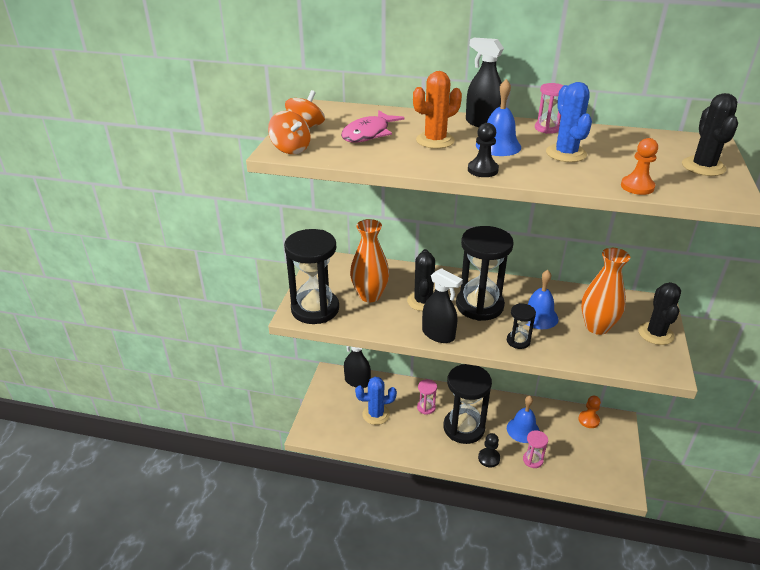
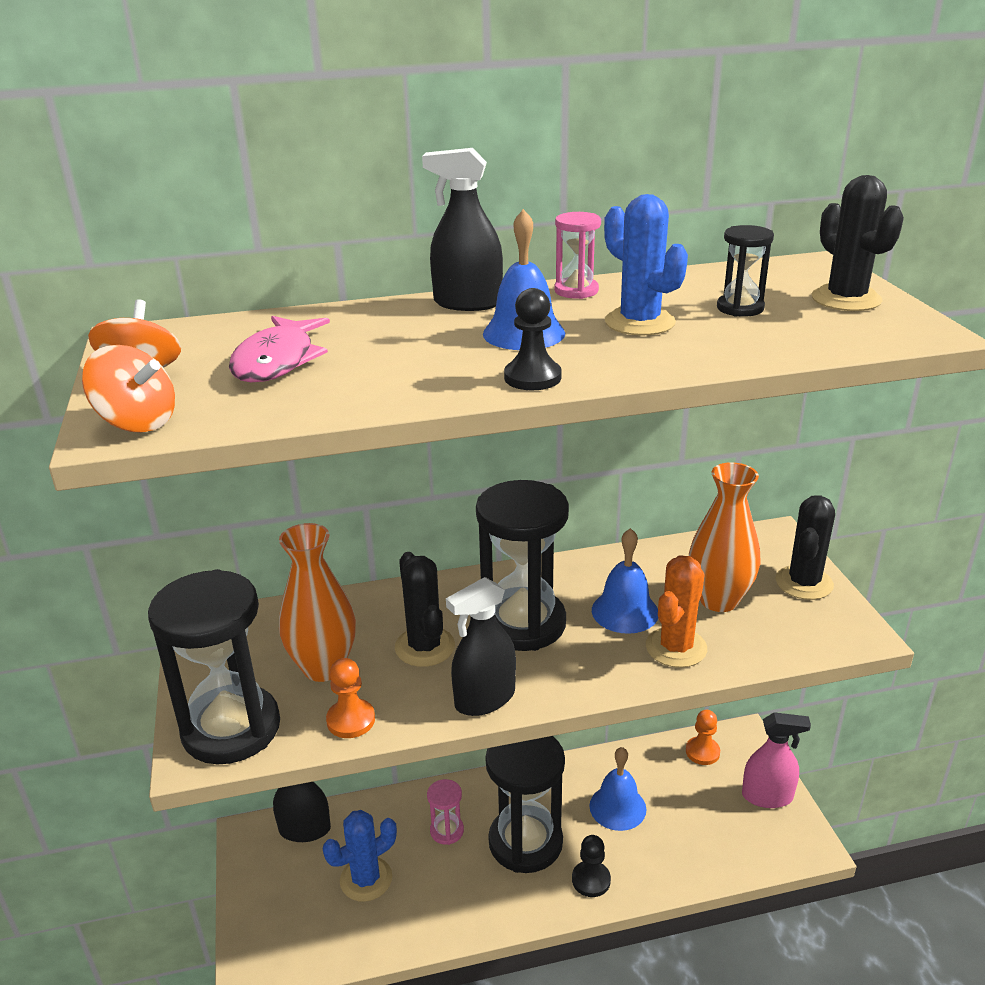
camera: 25 degrees left, 5 degrees down
(435, 140) = (410, 347): orange cactus -> orange cactus (676, 647)
(438, 334) = (485, 699): black spray bottle -> black spray bottle turned 135 degrees clockwise
(518, 341) = (619, 664): black hourglass -> black hourglass (740, 308)
(532, 460) = (658, 853): pink hourglass -> none
(614, 456) = (767, 796): none -> pink spray bottle
(637, 187) = (789, 348): orange pawn -> orange pawn (351, 720)
(655, 334) = (804, 583): black cactus -> black cactus turned 45 degrees clockwise

